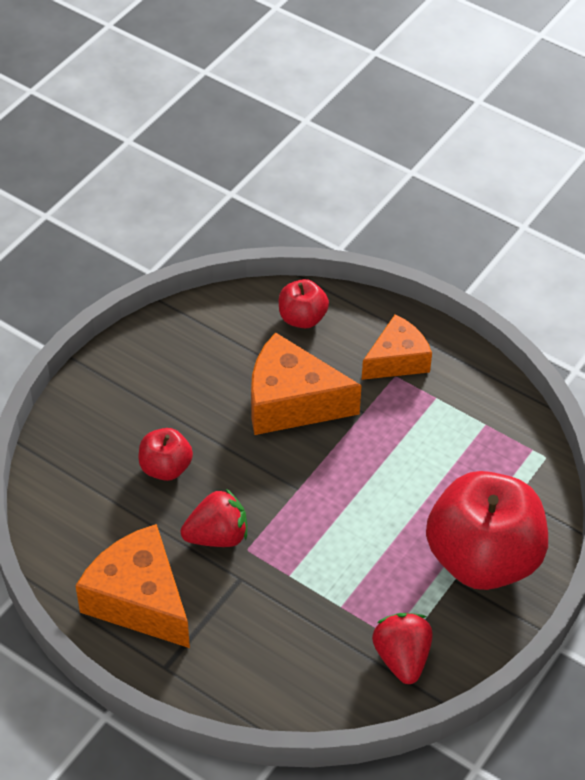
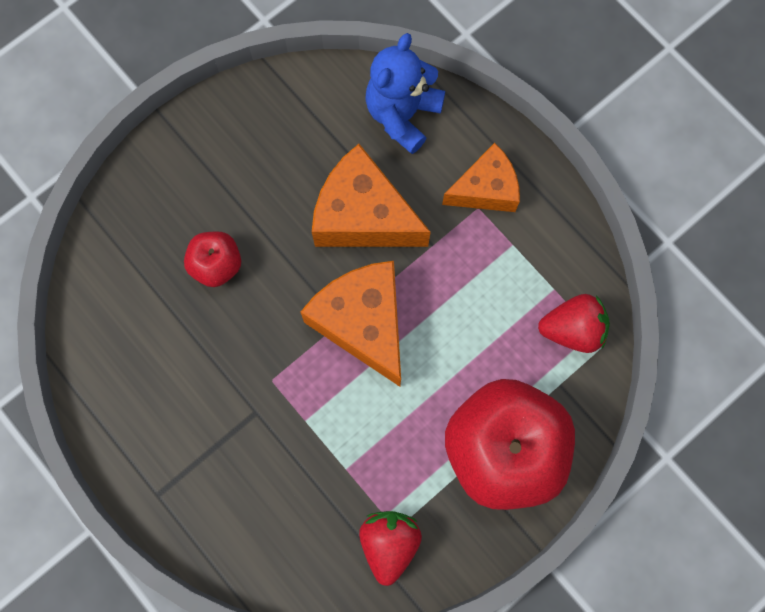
camera: 15 degrees right, 25 degrees up
(139, 600) = (152, 413): orange cheese -> orange cheese (363, 323)
(217, 536) = (246, 358): red strawberry -> red strawberry (572, 329)
(302, 318) = (402, 115): red apple -> blue teddy bear

